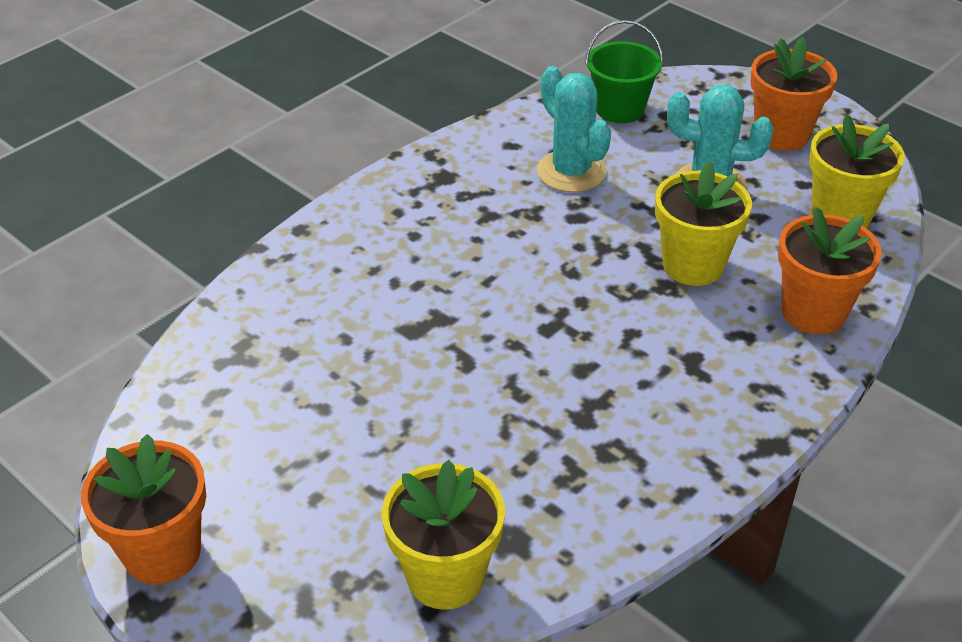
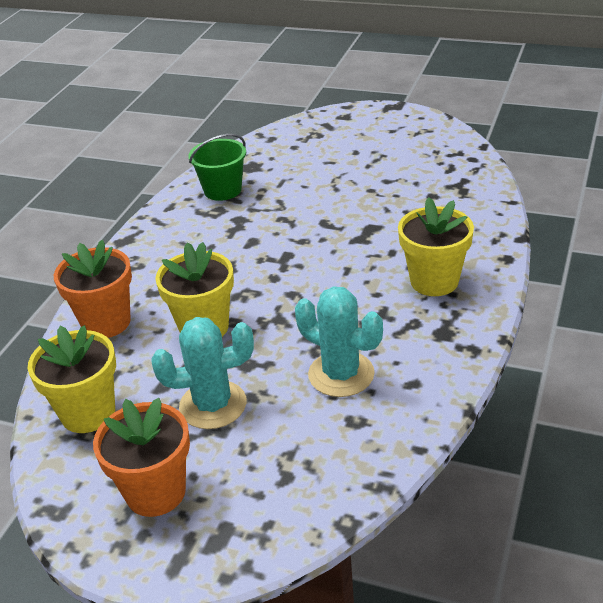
camera: 160 degrees right, 5 degrees down
(162, 552) = (404, 119): orange flower pot -> none
(445, 576) = (272, 148): yellow flower pot -> yellow flower pot (434, 281)
(620, 109) = (336, 466): green bucket -> green bucket (222, 190)

